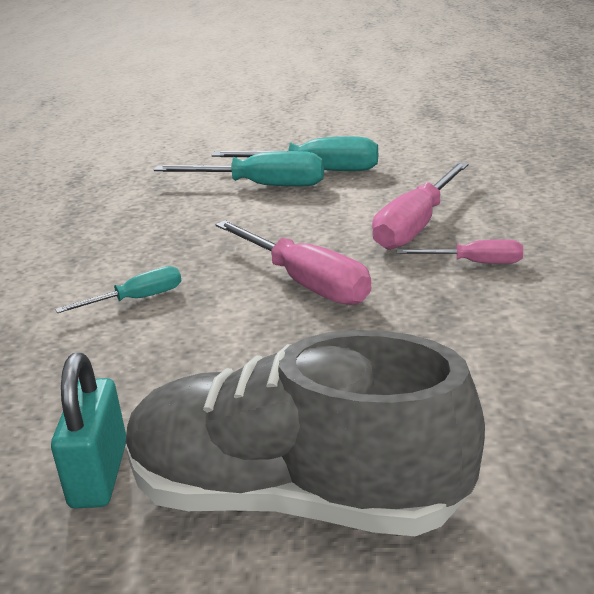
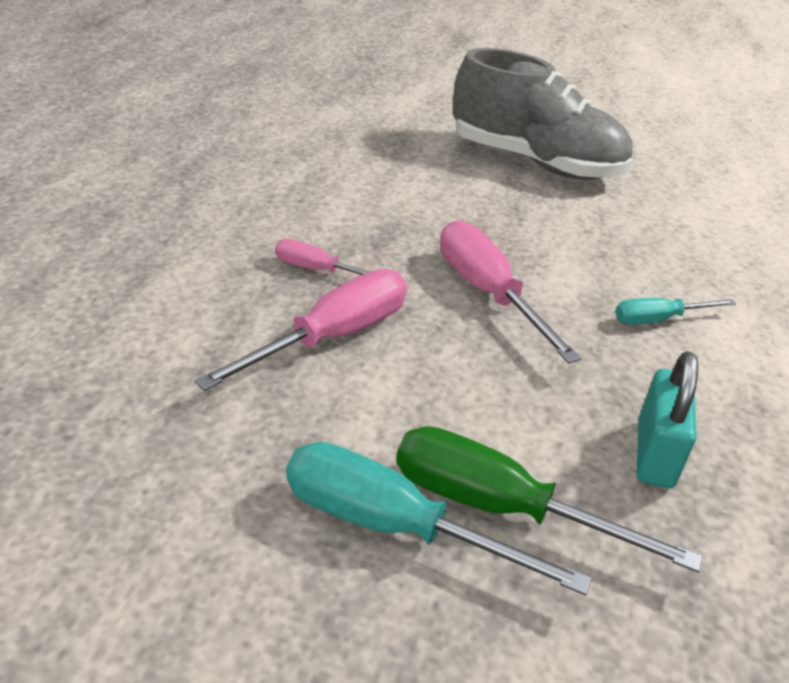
camera: 170 degrees left, 10 degrees up
(99, 474) = (647, 194): turquoise padlock -> turquoise padlock (655, 454)
(261, 186) = (500, 507): turquoise screwdriver -> green screwdriver

